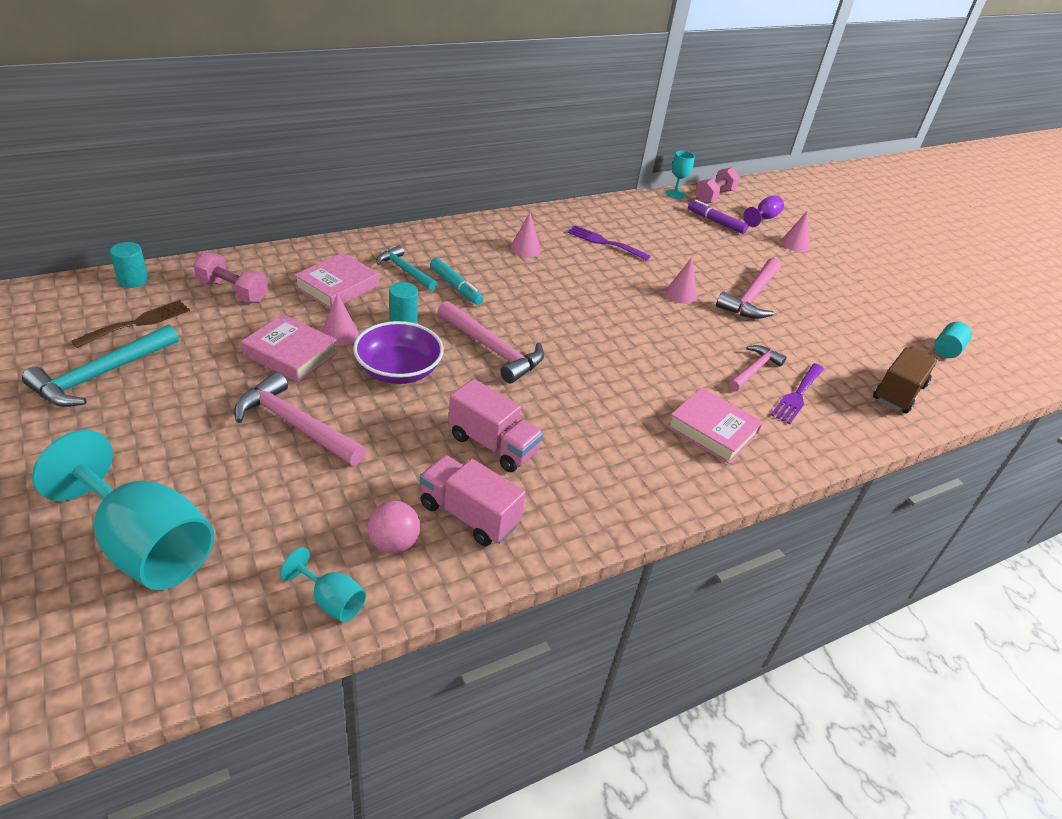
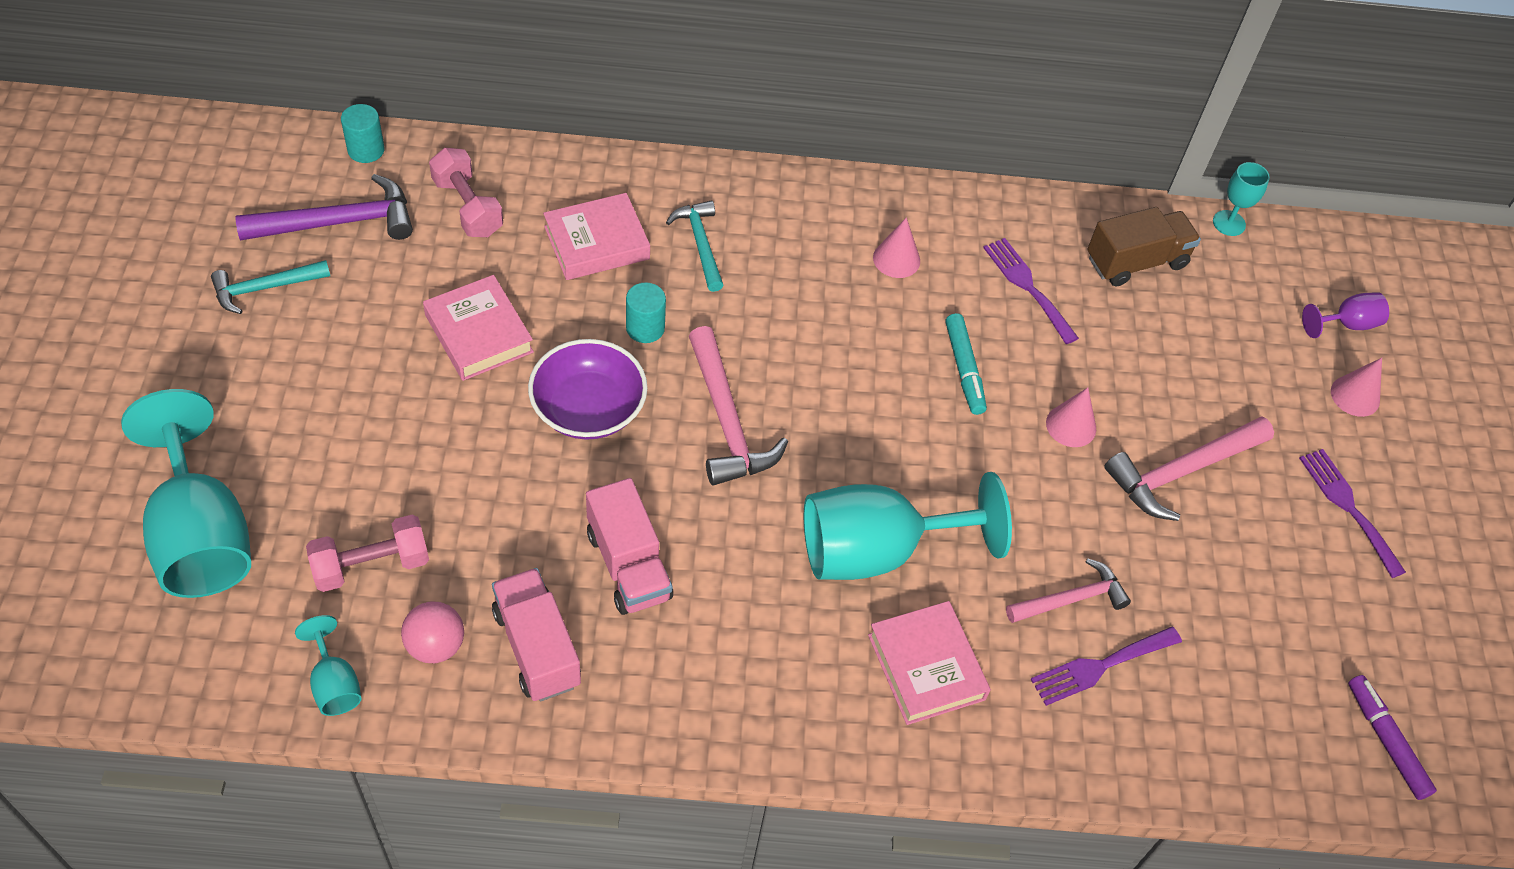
camera: 30 degrees right, 15 degrees up
(101, 375) = (265, 288): turquoise hammer -> turquoise hammer, size x0.65
(138, 323) = (338, 222): brown fork -> purple hammer
(295, 425) = (425, 442): pink hammer -> none
(339, 334) = (553, 323): pink cone -> none
(455, 286) = (750, 296): turquoise marker -> turquoise marker (964, 369)
(634, 384) = (877, 551): none -> turquoise goblet
(714, 196) = (1295, 250): pink dumbbell -> pink dumbbell (371, 565)
(716, 222) = (1251, 305): purple marker -> purple marker (1386, 741)
(836, 288) = (1348, 507): none -> purple fork
(898, 393) = (1268, 730): brown truck -> brown truck (1136, 262)
(947, 350) = (1433, 693): turquoise cylinder -> none

